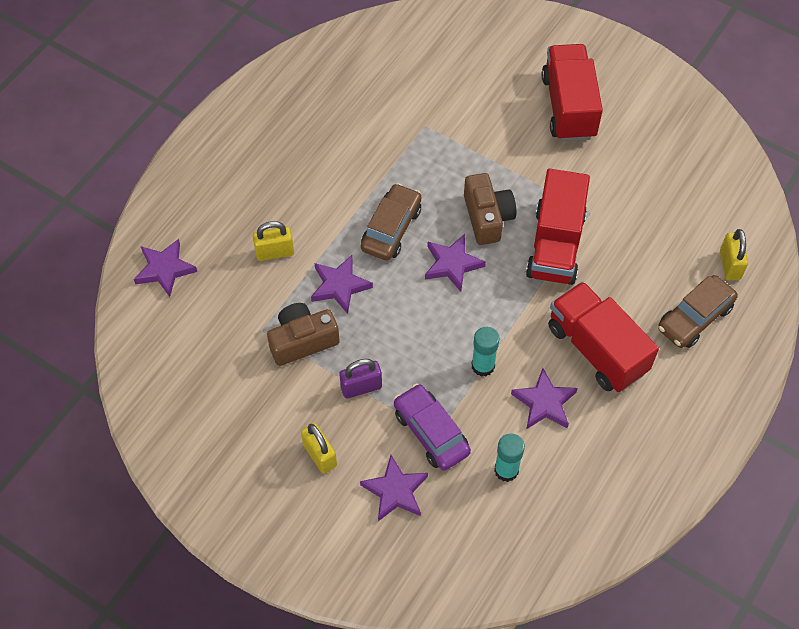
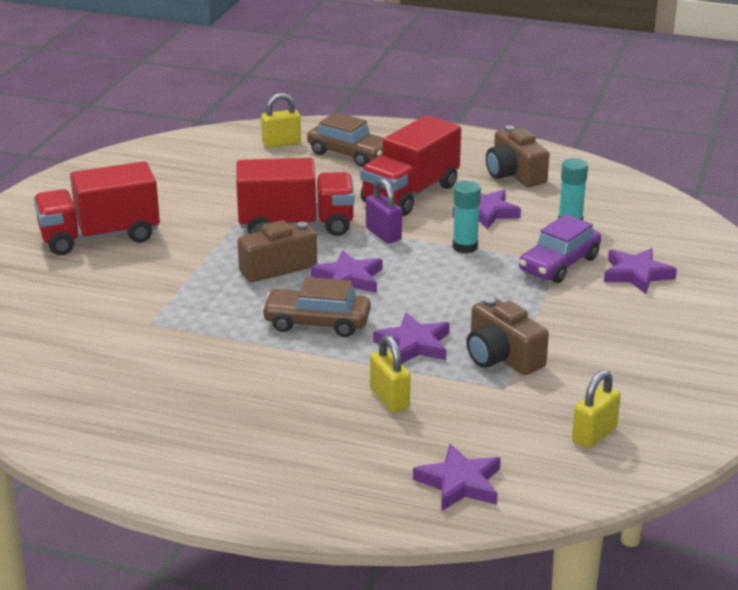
camera: 105 degrees left, 30 degrees down
(320, 455) = (632, 322): yellow padlock -> yellow padlock (594, 435)
(361, 387) = (535, 310): purple padlock -> purple padlock (383, 234)
(620, 455) = (514, 174): none -> brown camera

